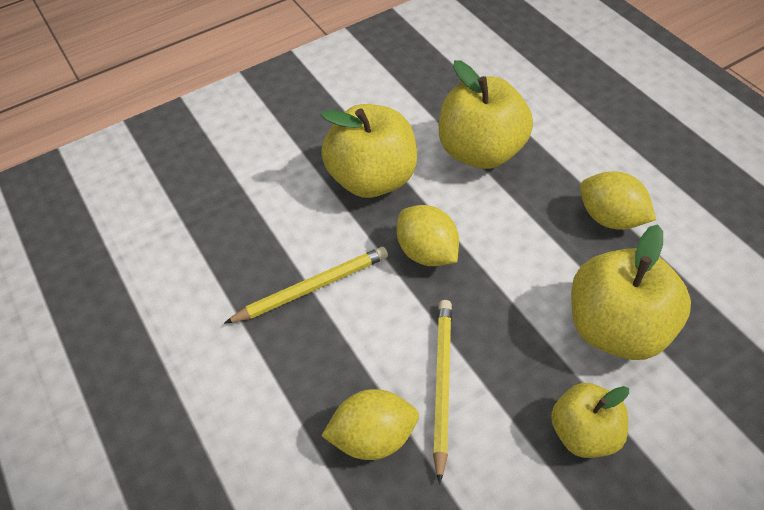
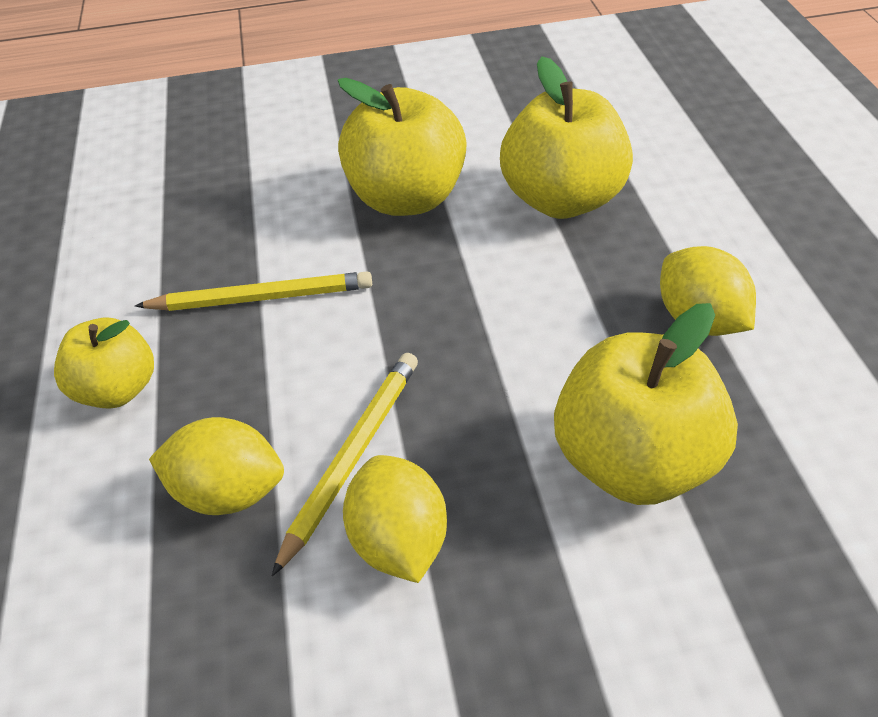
camera: 20 degrees right, 5 degrees down
(427, 252) = (425, 296): yellow lemon -> yellow lemon (399, 540)
(584, 433) = (510, 582): yellow apple -> yellow apple (118, 389)

